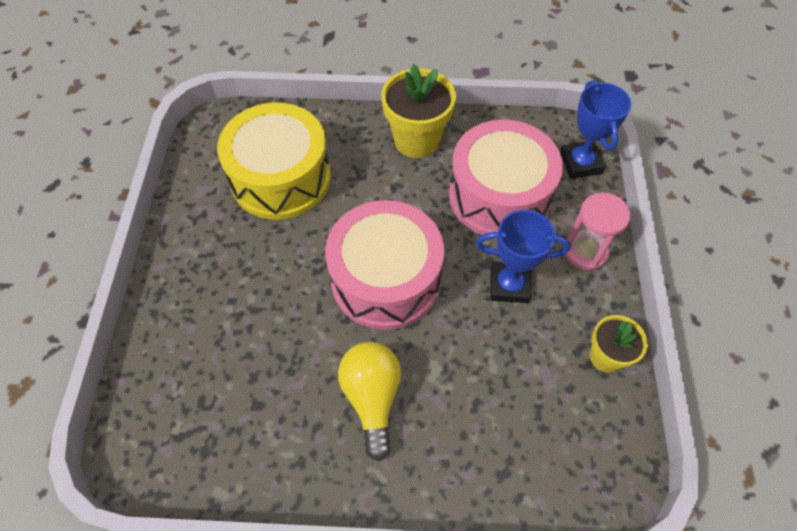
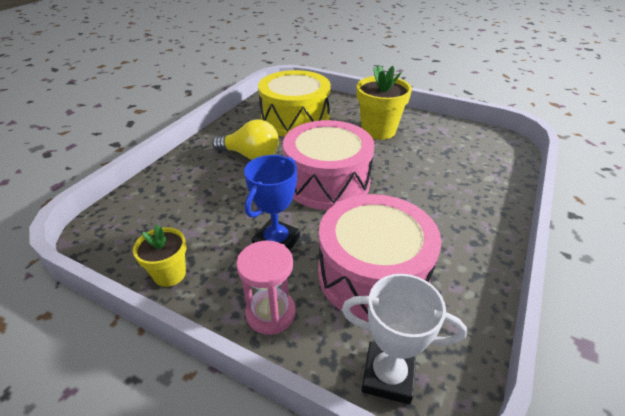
camera: 115 degrees right, 20 degrees down
(281, 178) = (443, 159): yellow drum -> yellow drum (295, 119)
(416, 140) = (466, 241): yellow flower pot -> yellow flower pot (378, 130)
(580, 163) = (388, 375): blue trophy -> white trophy

